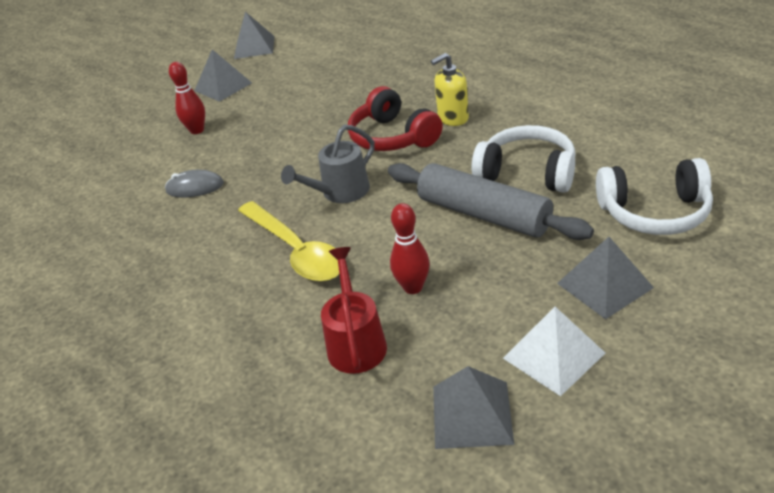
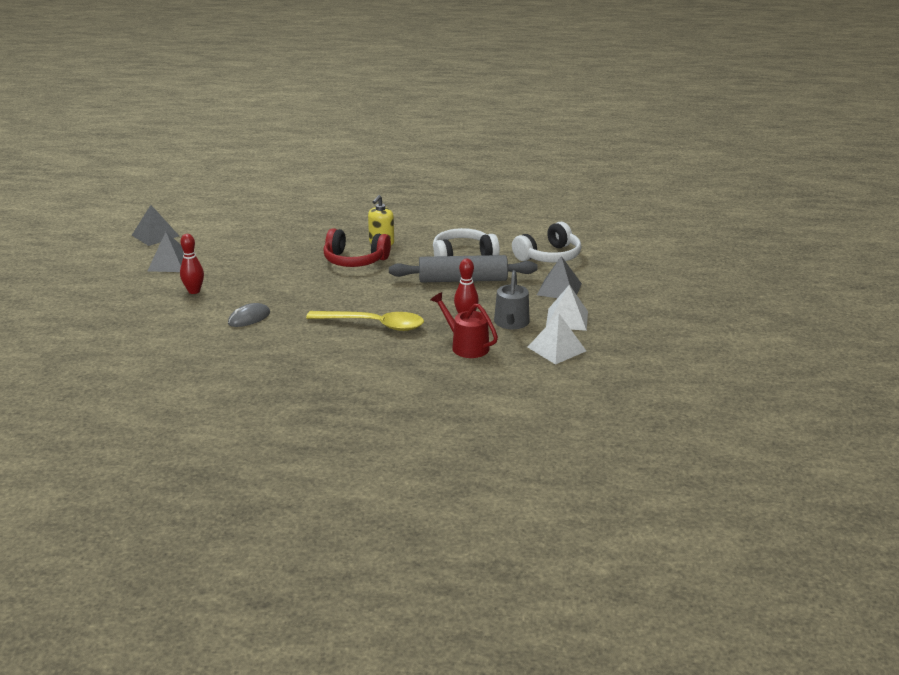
camera: 45 degrees left, 10 degrees down
(340, 192) = (361, 293): grey watering can -> grey watering can (511, 323)
(472, 414) = (556, 349): grey pyramid -> white pyramid

